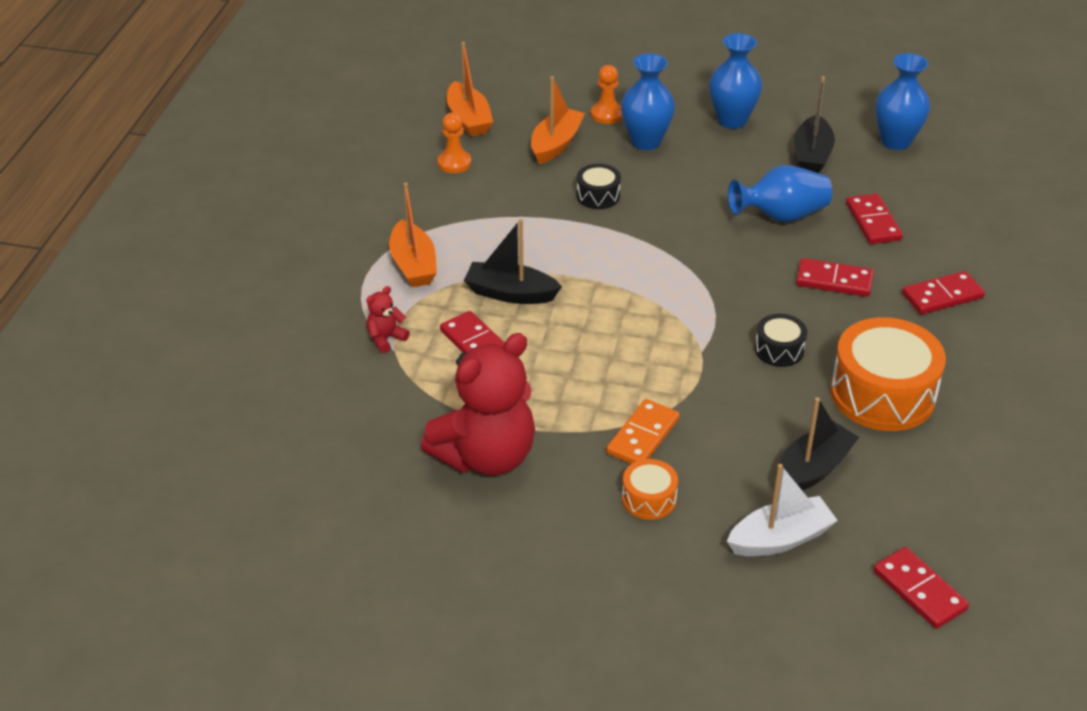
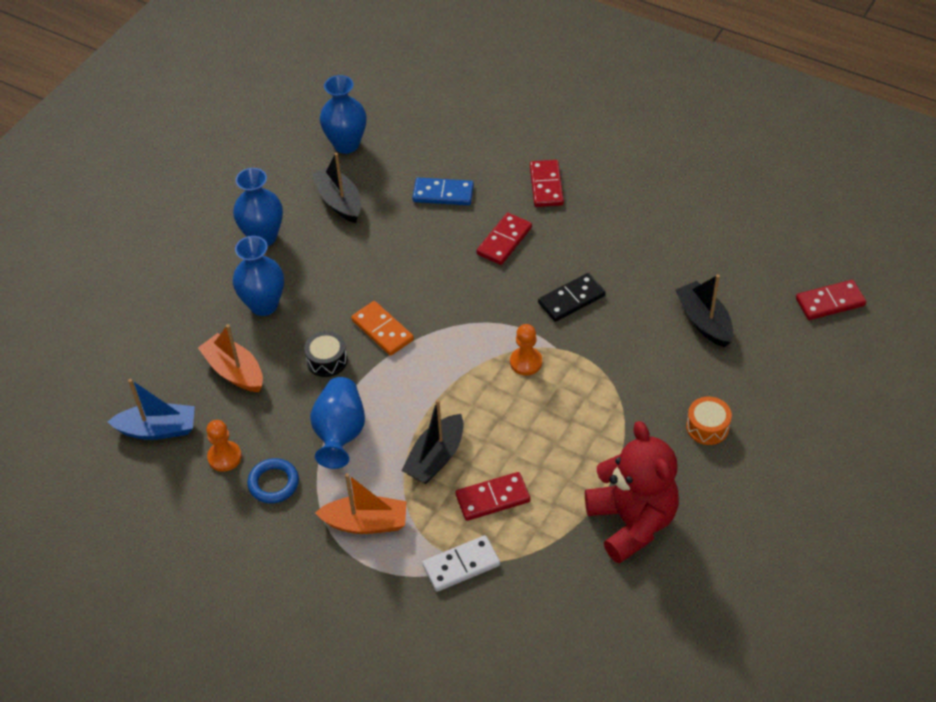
camera: 70 degrees left, 10 degrees up
(386, 338) = (461, 565): red teddy bear -> white domino
(437, 198) = (273, 483): none -> blue ring
(469, 119) = (158, 429): orange boat -> blue boat
(607, 114) = (208, 321): orange pawn -> orange pawn (526, 362)
(643, 436) = (640, 412): orange domino -> orange domino (382, 330)
(779, 350) = (571, 299): black drum -> black domino
(780, 539) = (766, 361): white boat -> none
(781, 216) = (410, 247): blue vase -> blue vase (340, 433)
(812, 155) = (339, 201): black boat -> black boat turned 150 degrees counterclockwise
(873, 222) = (443, 194): red domino -> blue domino
(882, 394) = (639, 256): orange drum -> none

